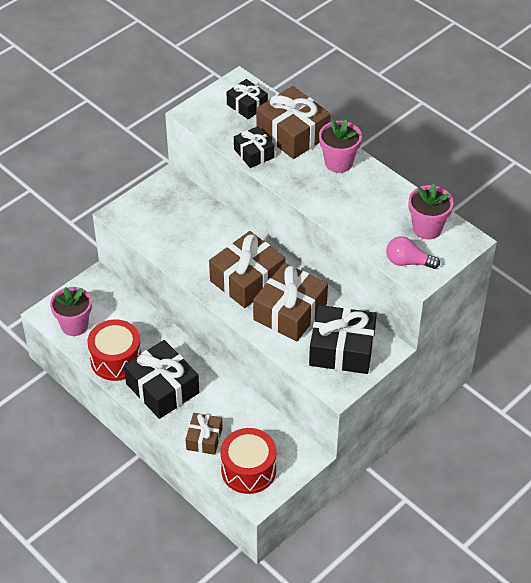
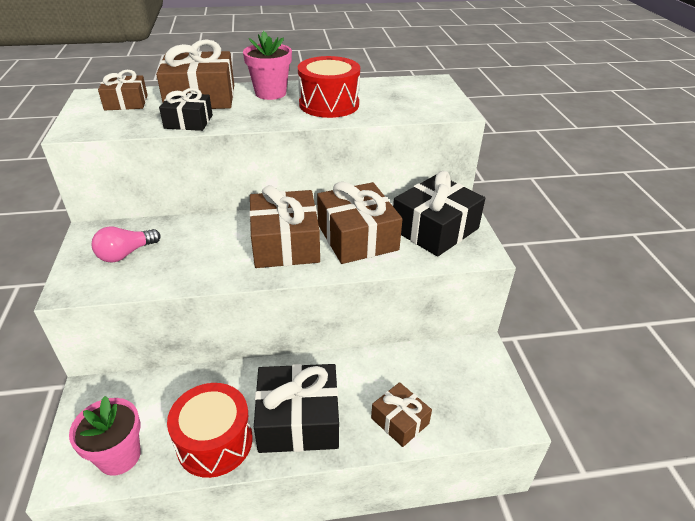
camera: 55 degrees left, 10 degrees down
(247, 105) = (126, 102): black gift -> brown gift
(248, 470) = (470, 405): red drum -> red drum (329, 104)
(408, 262) = (431, 109): pink light bulb -> pink light bulb (126, 254)
(427, 228) = (401, 89): pink flower pot -> none

